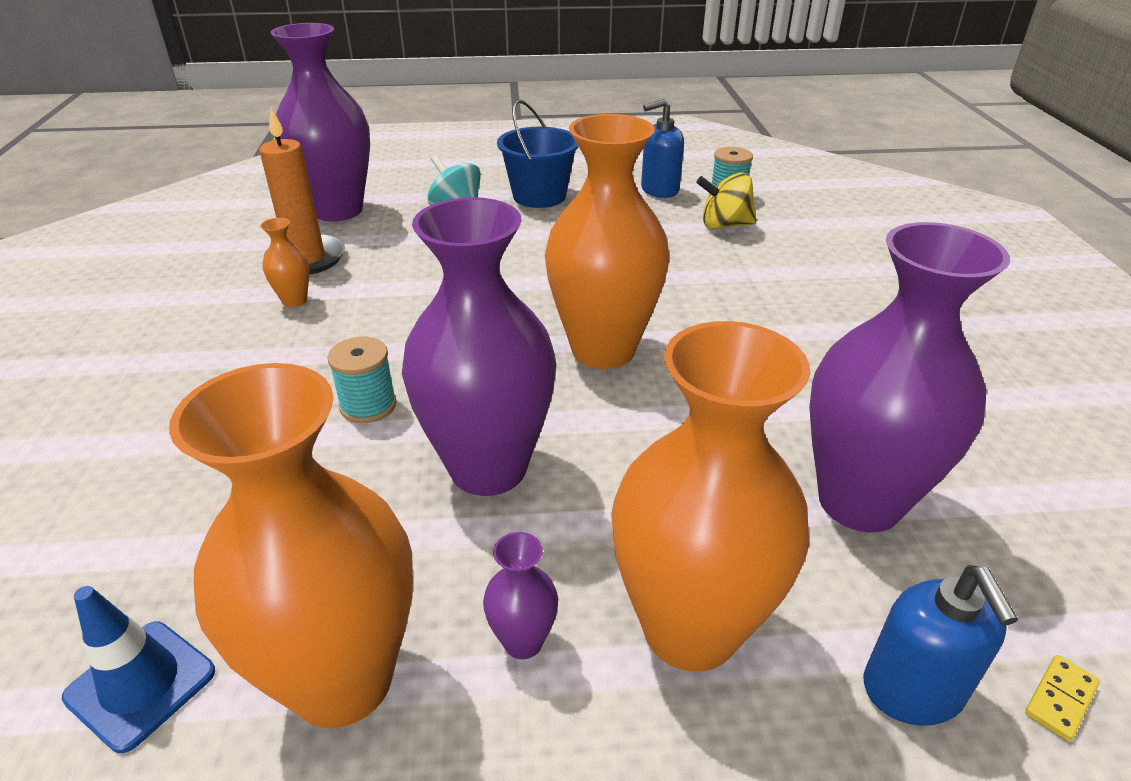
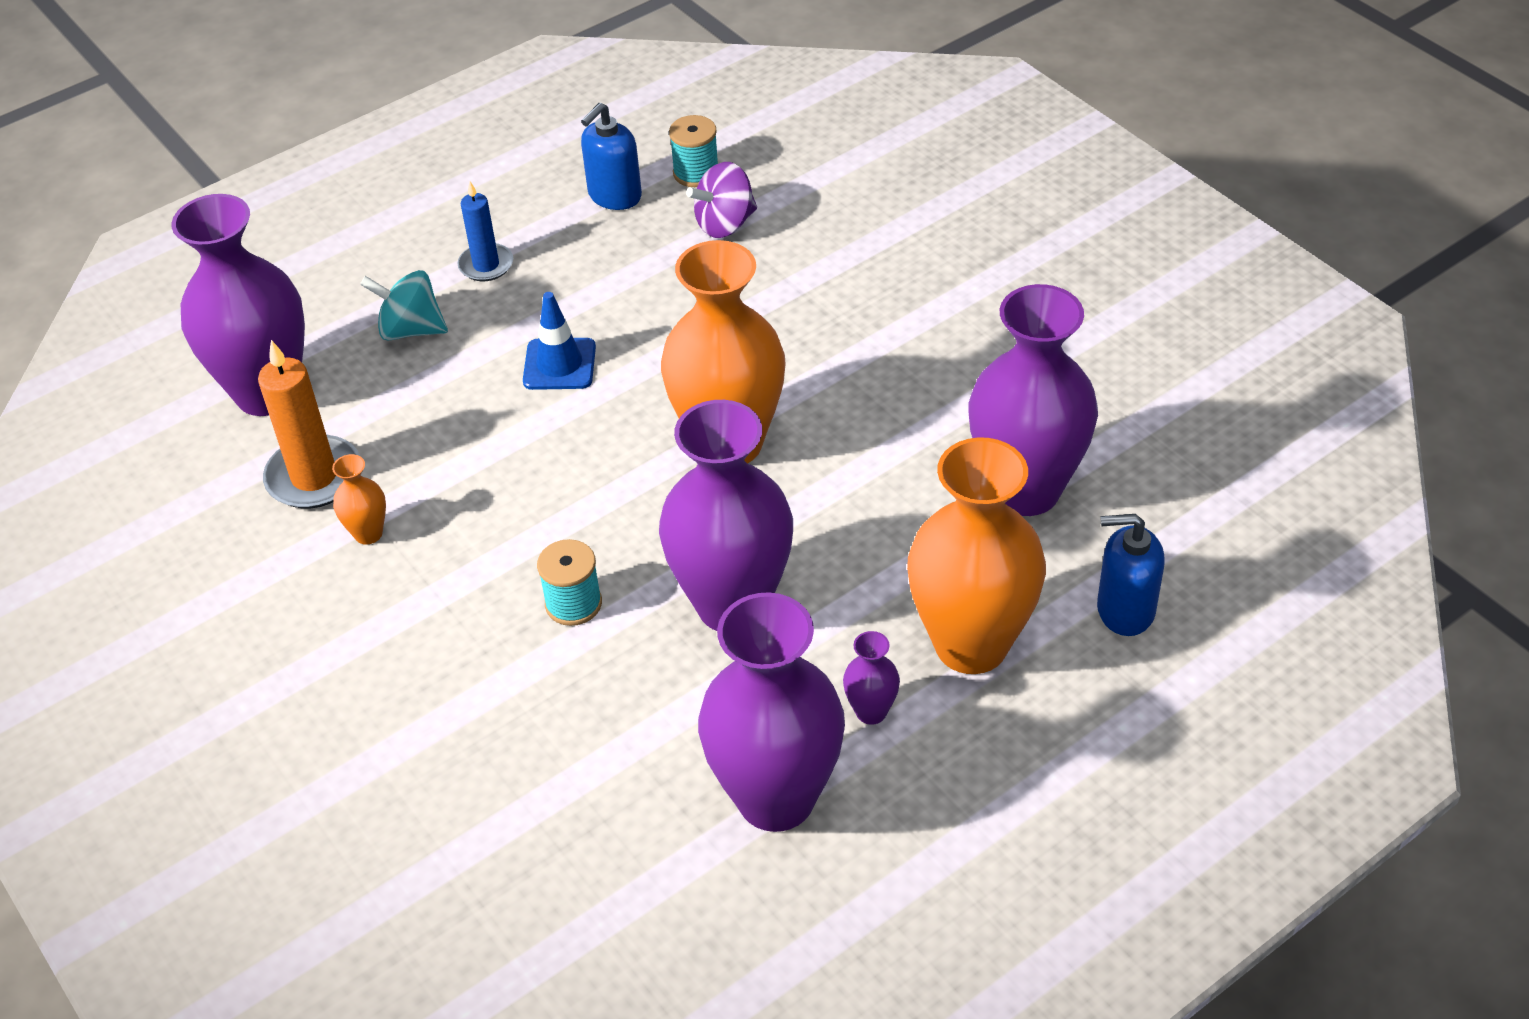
camera: 30 degrees left, 10 degrees up
(141, 684) = (644, 876): blue traffic cone -> blue traffic cone (559, 364)
(342, 680) = (776, 798): orange vase -> purple vase
(539, 196) = (486, 265): blue bucket -> blue candle
(724, 225) = (725, 224): yellow spinning top -> purple spinning top
(912, 691) = (1125, 610): blue soap dispenser -> blue soap dispenser turned 135 degrees clockwise
(1060, 699) = (1207, 569): yellow domino -> none

